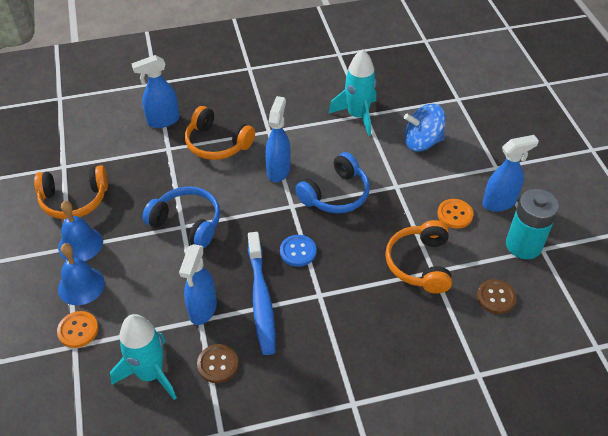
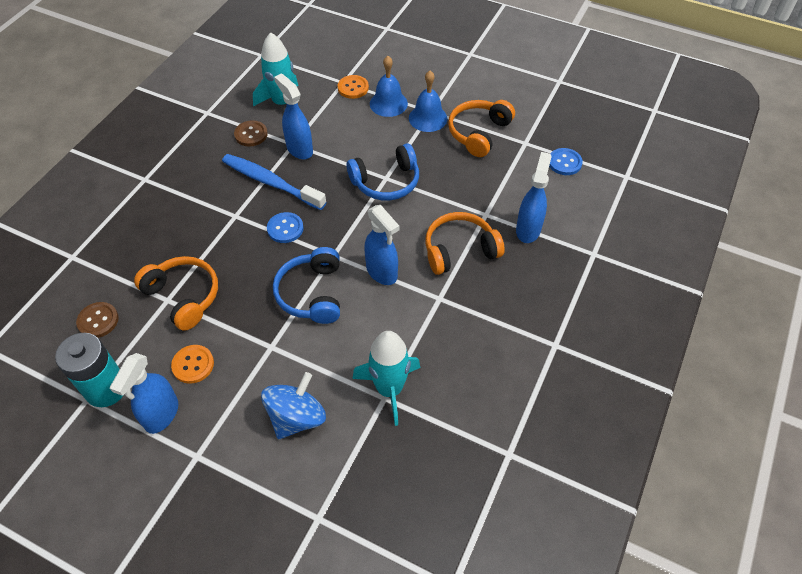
camera: 130 degrees right, 5 degrees up
(70, 134) = (564, 163): none -> blue button

